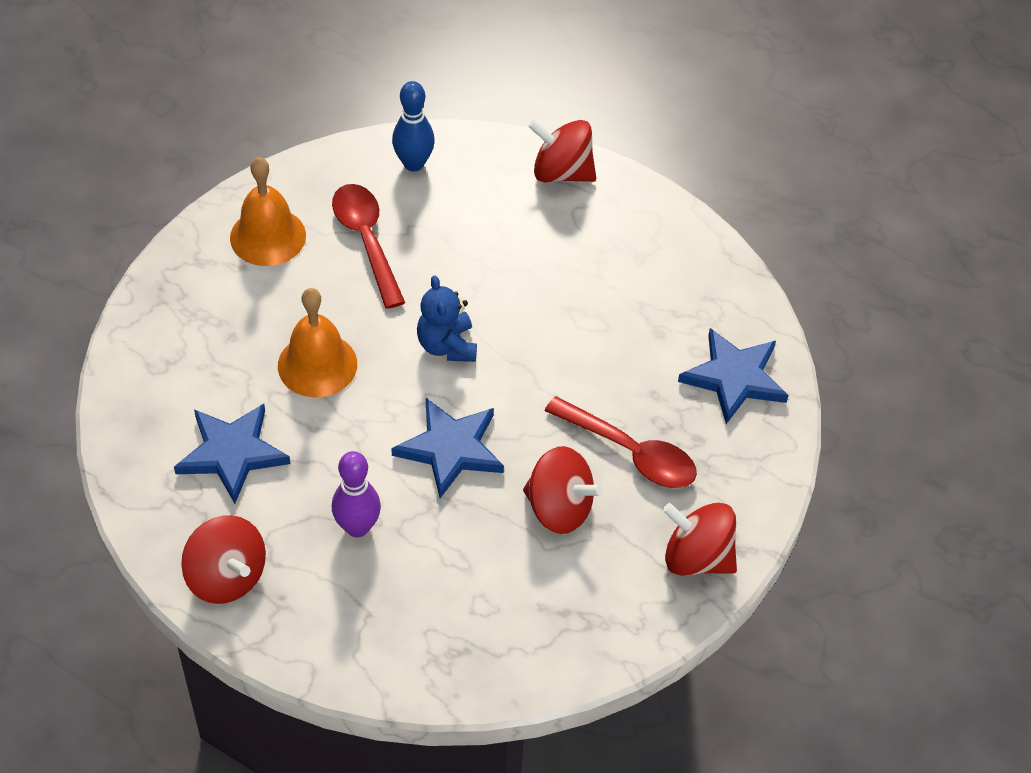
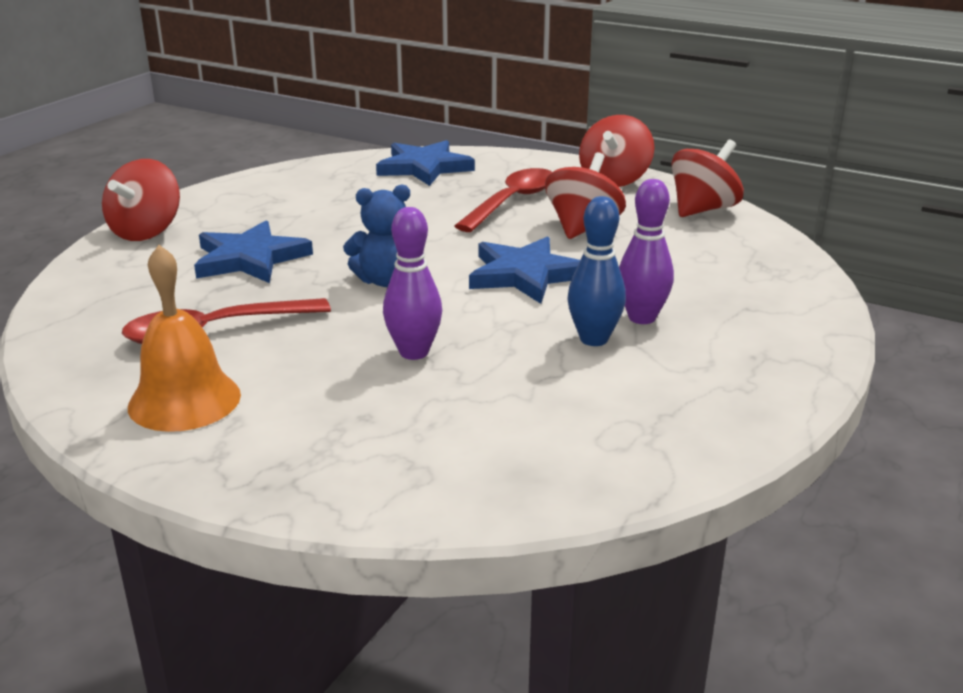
camera: 90 degrees left, 25 degrees down
(226, 577) = (746, 391): red spinning top -> red spinning top (703, 209)
(232, 453) = (562, 401): blue star -> blue star (250, 258)
(317, 364) = (414, 352): orange bell -> purple bowling pin
(413, 163) = (92, 308): blue bowling pin -> blue bowling pin (594, 339)

